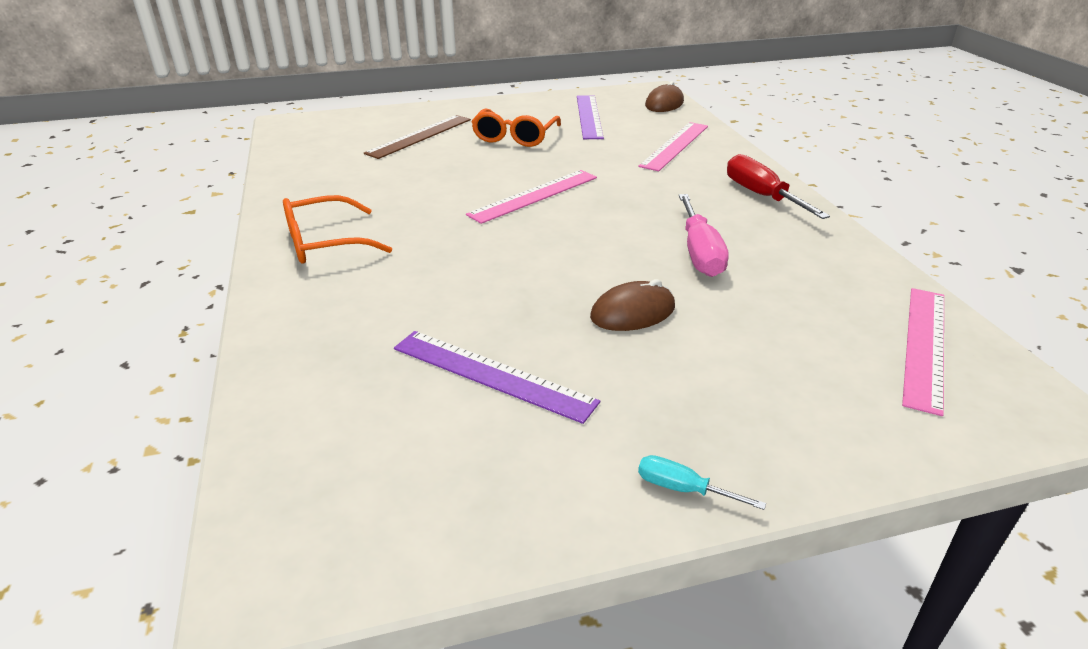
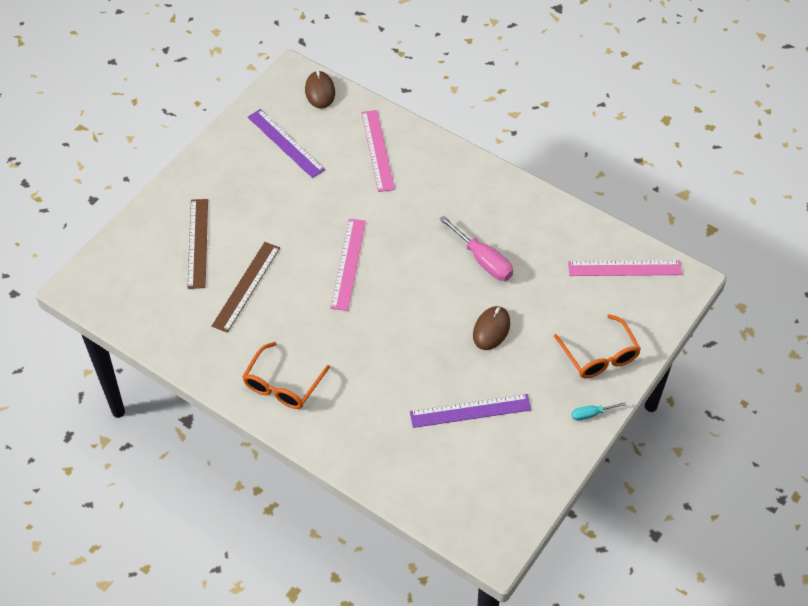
camera: 40 degrees left, 20 degrees up
(413, 171) = (246, 286): none -> brown ruler
(515, 137) = (264, 203): orange glasses -> orange glasses (599, 355)
(761, 196) = (472, 181): red screwdriver -> none
(925, 346) = (624, 268): pink ruler -> pink ruler turned 75 degrees counterclockwise

